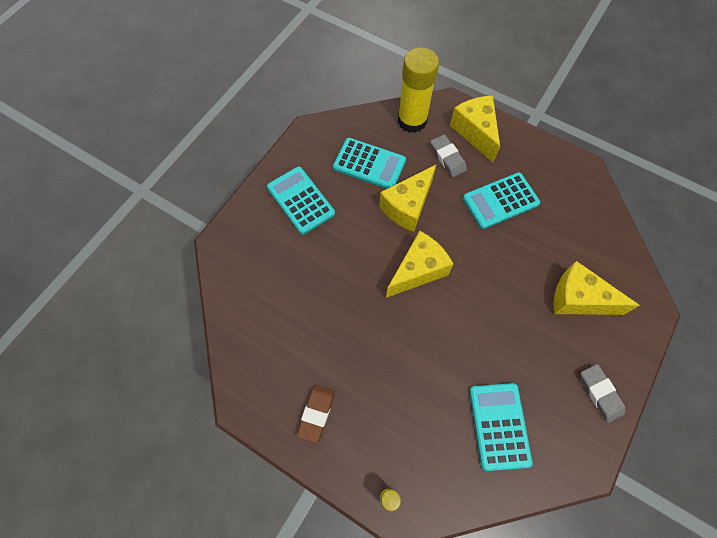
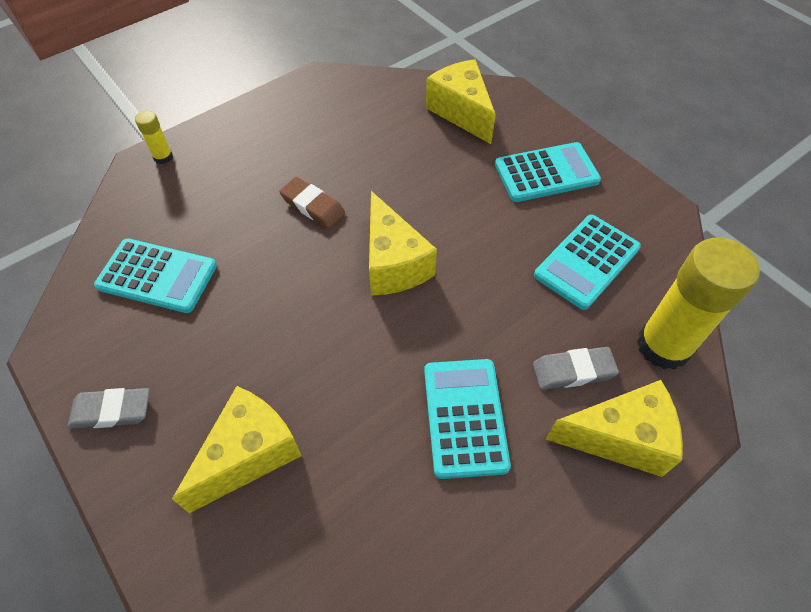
camera: 110 degrees right, 10 degrees down
(316, 414) = (277, 126): brown eraser -> brown eraser (312, 206)
(407, 206) = (498, 285): yellow cheese -> yellow cheese (461, 112)

